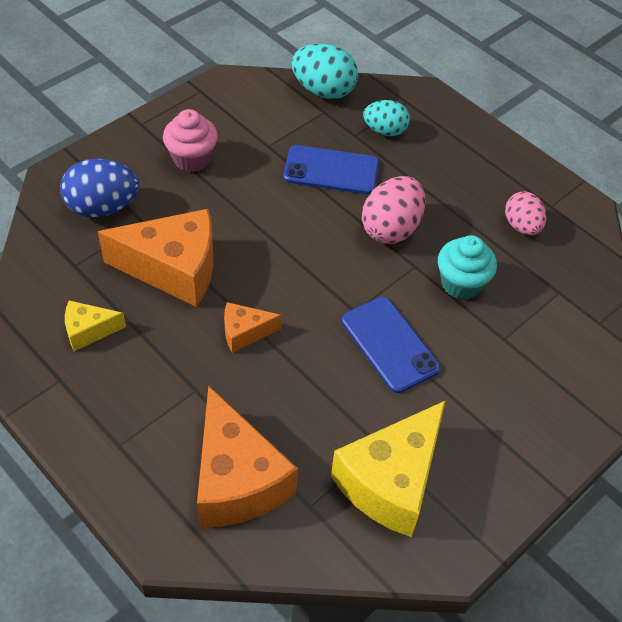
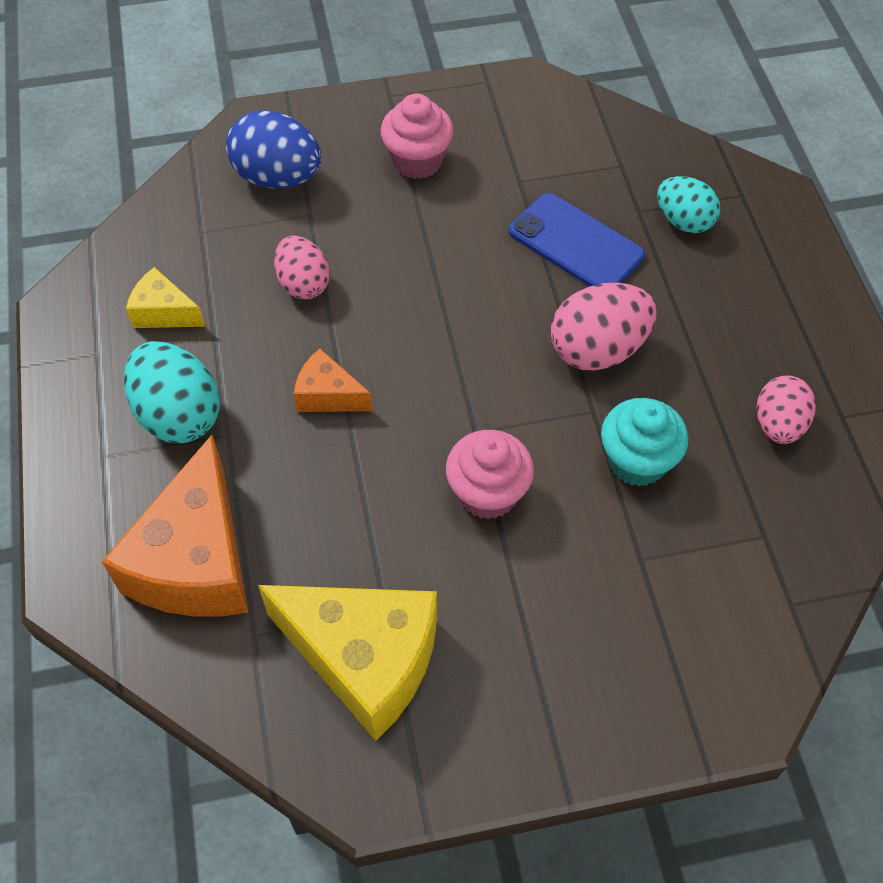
camera: 35 degrees right, 5 degrees up
(174, 269) = (303, 284): orange cheese -> pink egg
(323, 91) = (641, 138): turquoise egg -> turquoise egg (179, 415)
(389, 344) = (488, 493): blue phone -> pink cupcake
(390, 482) = (365, 659): yellow cheese -> yellow cheese turned 135 degrees counterclockwise

